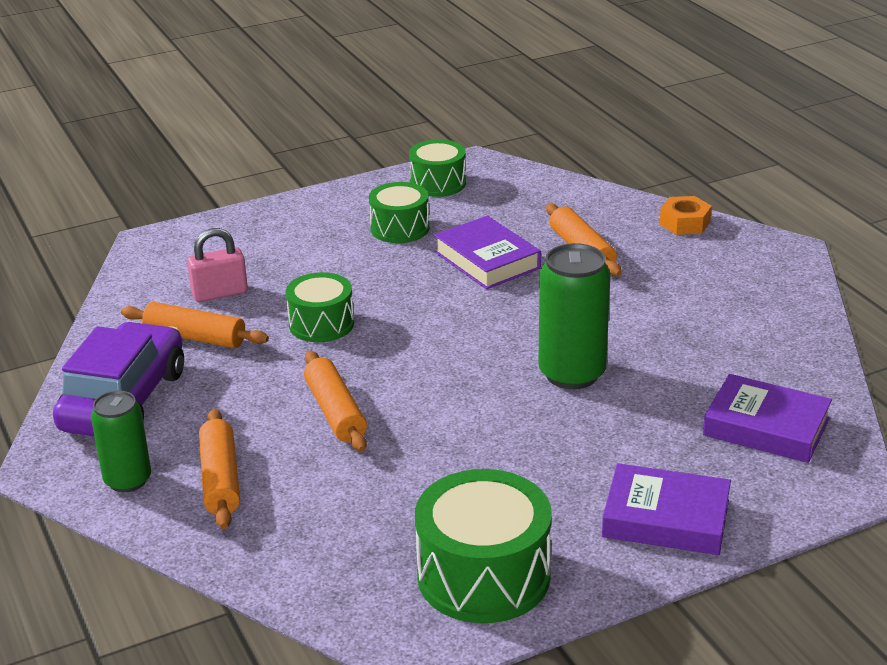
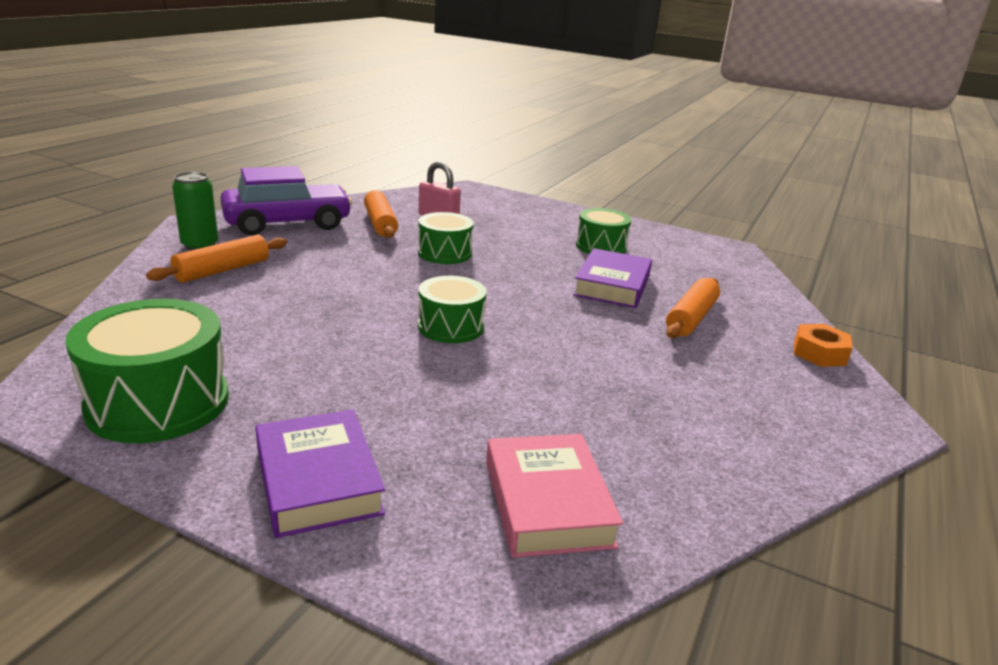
camera: 50 degrees right, 5 degrees down
(335, 412) = (340, 285): orange rolling pin -> none
(438, 183) = (679, 244): green drum -> green drum (451, 327)
(572, 374) = (503, 363): green can -> none
(766, 427) = (547, 503): purple book -> pink book

